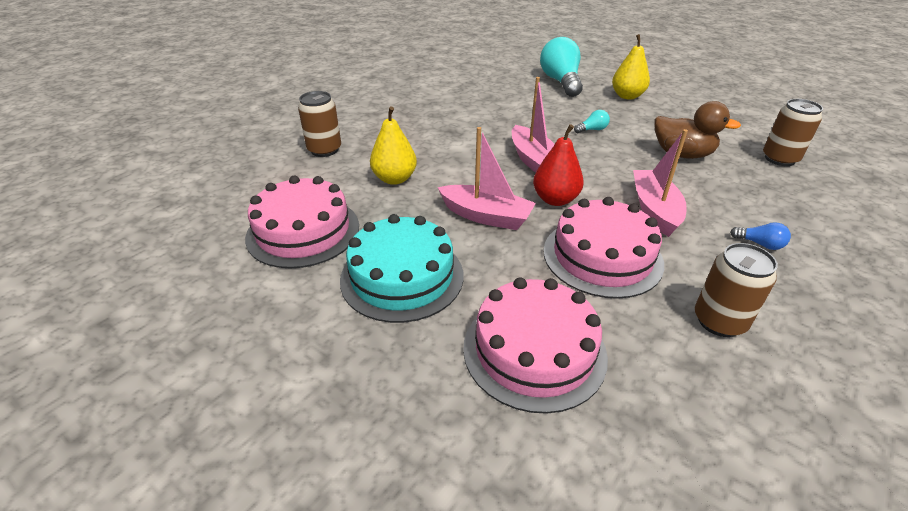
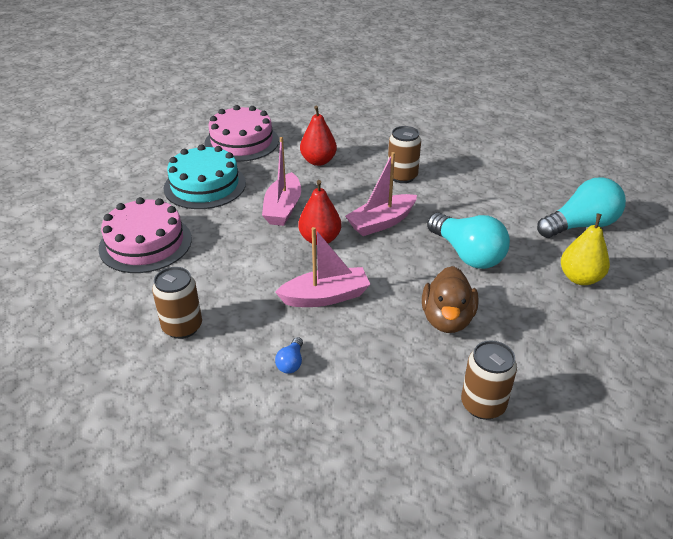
camera: 75 degrees right, 0 degrees up
(324, 150) = (346, 125): brown can -> brown can (402, 176)
(394, 179) = (318, 161): yellow pear -> red pear
(592, 130) = (467, 254): turquoise light bulb -> turquoise light bulb, size x2.35
(602, 256) = (247, 268): pink cake -> none

